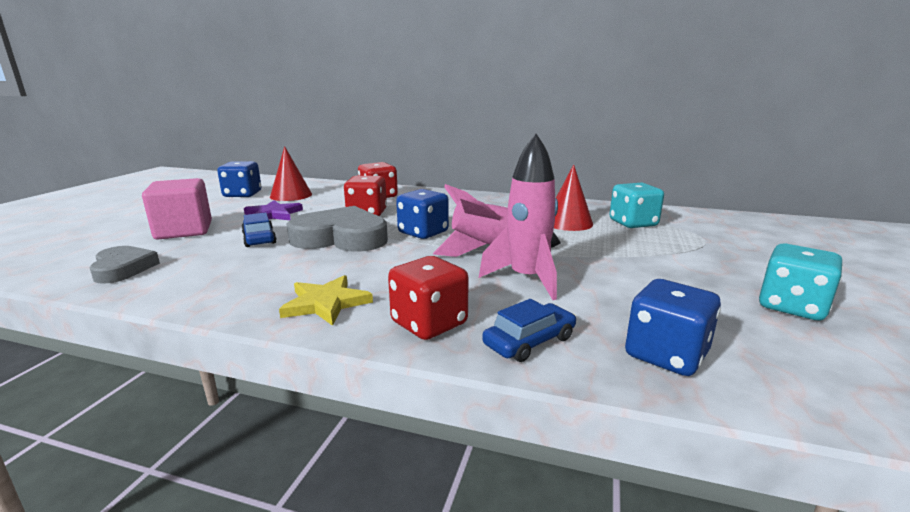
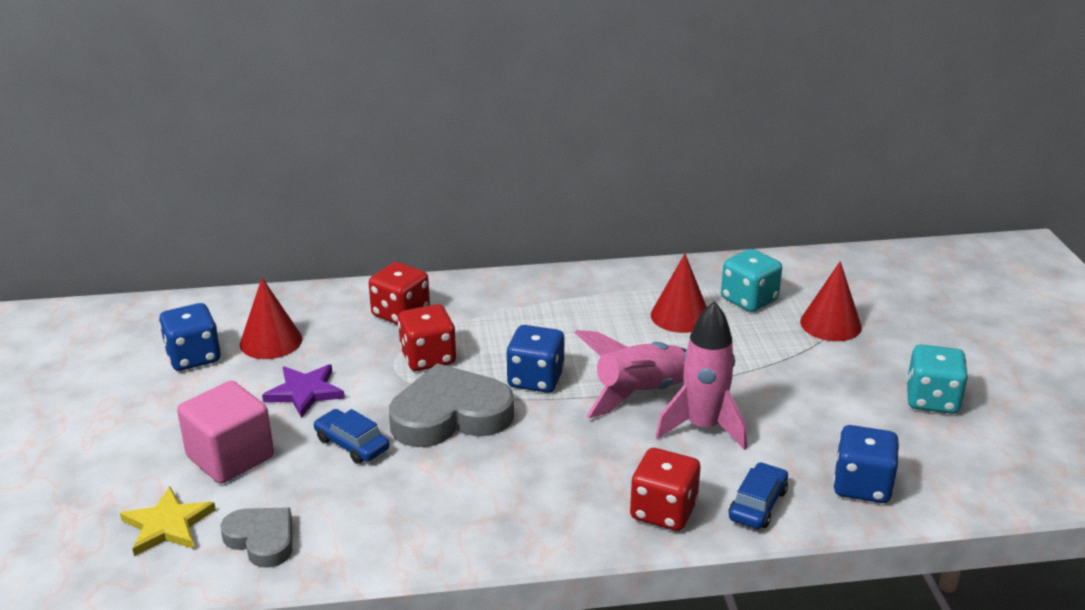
camera: 25 degrees left, 10 degrees up
(326, 303) = (548, 517): yellow star -> yellow star (167, 525)
(700, 244) = (830, 324): none -> red cone

